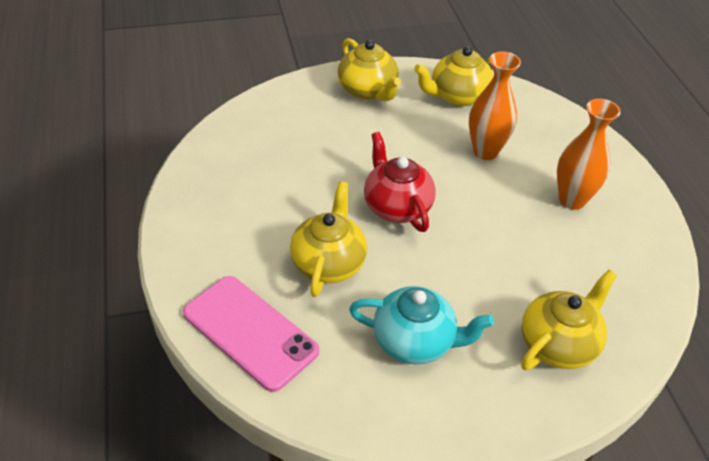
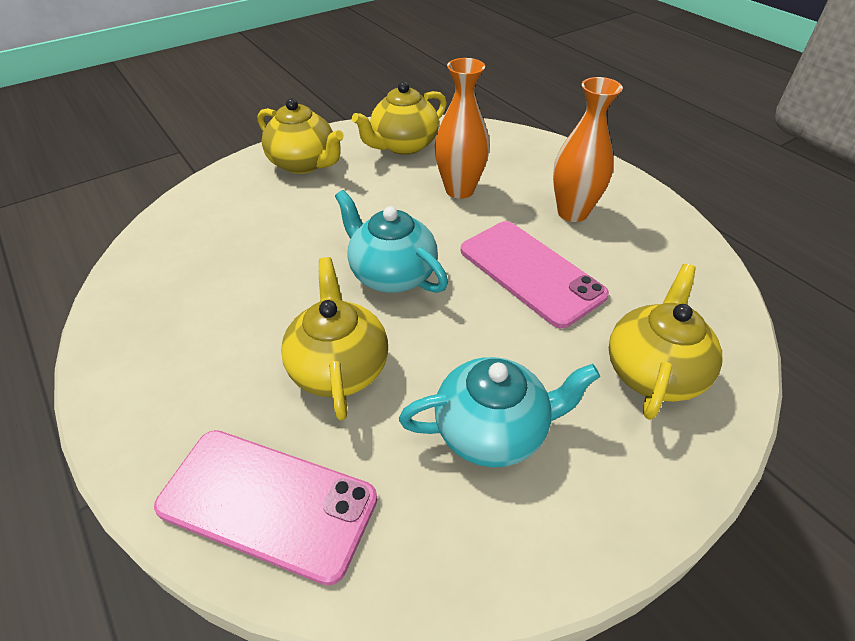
camera: 20 degrees left, 0 degrees up
(396, 206) = (392, 274): red teapot -> turquoise teapot
(506, 239) = (531, 272): none -> pink phone

